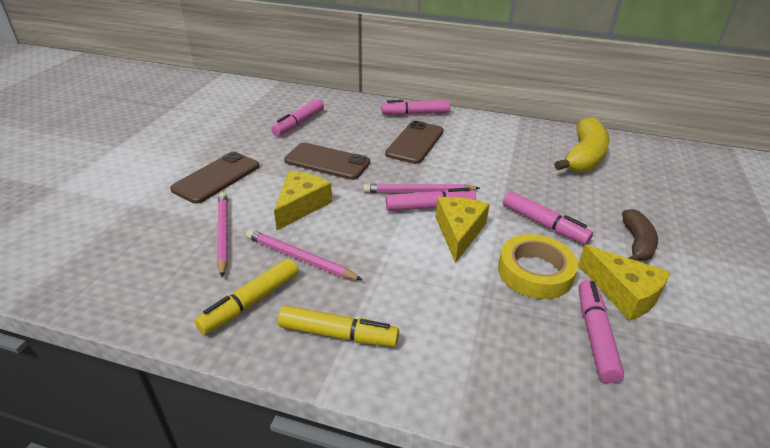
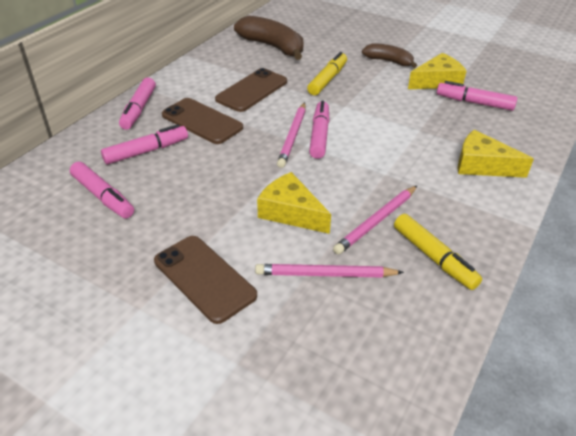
camera: 75 degrees left, 5 degrees up
(327, 162) = (211, 184): brown phone -> brown phone (252, 90)
(338, 334) = (473, 210): yellow marker -> yellow marker (327, 80)
(459, 232) = (359, 128): yellow cheese -> yellow cheese (482, 165)
(535, 272) = (413, 107): yellow tape -> none
(543, 224) = (358, 89): pink marker -> pink marker (146, 151)
(583, 157) = (272, 47): yellow banana -> brown banana

